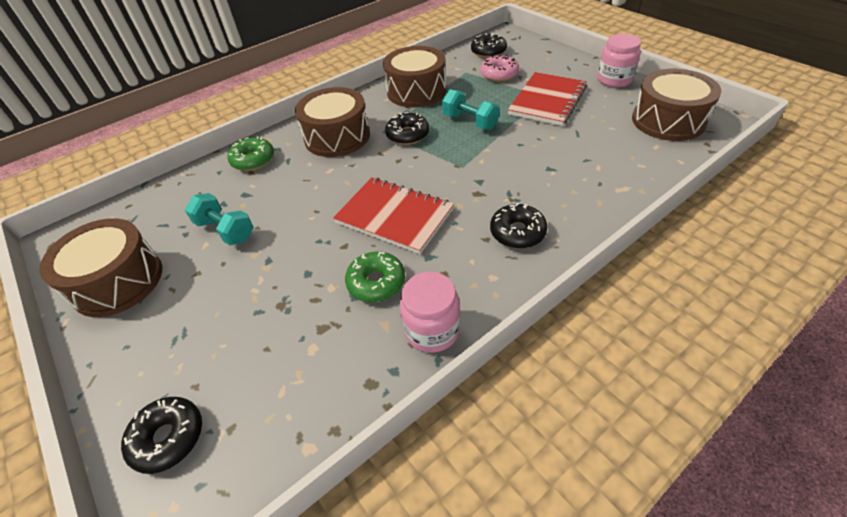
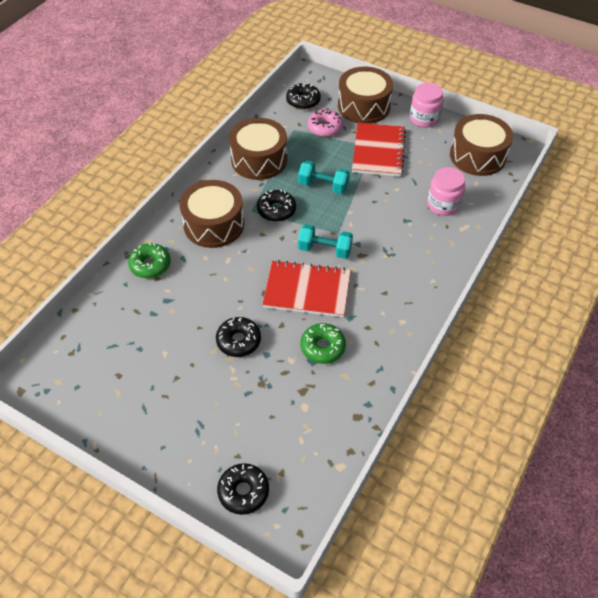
camera: 25 degrees left, 5 degrees up
(118, 281) = (113, 403): brown drum -> brown drum (364, 106)
(225, 230) = (174, 337): turquoise dumbbell -> turquoise dumbbell (325, 250)
(432, 330) = (379, 370): pink jar -> pink jar (443, 205)
(517, 232) = (404, 282): black donut -> black donut (238, 341)

